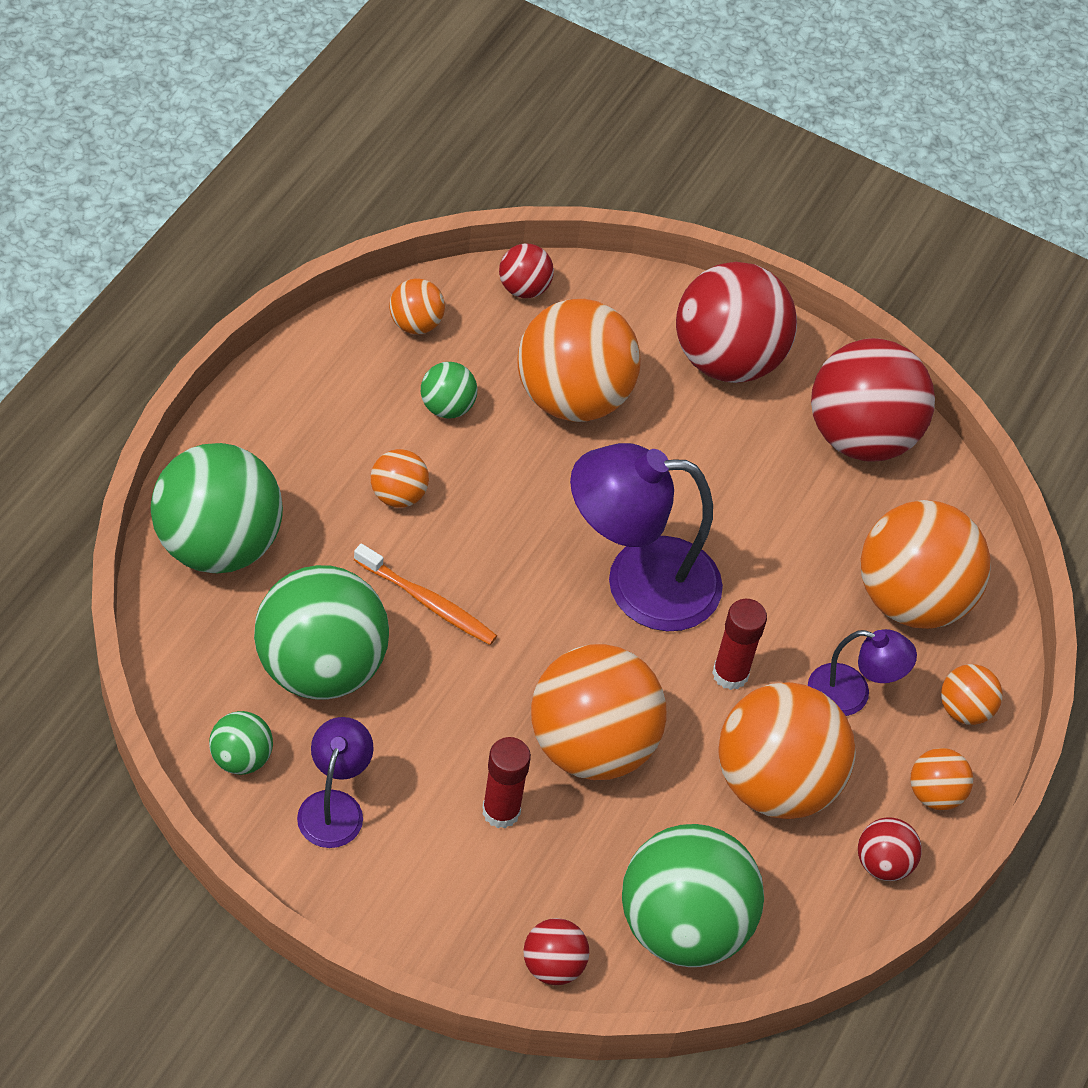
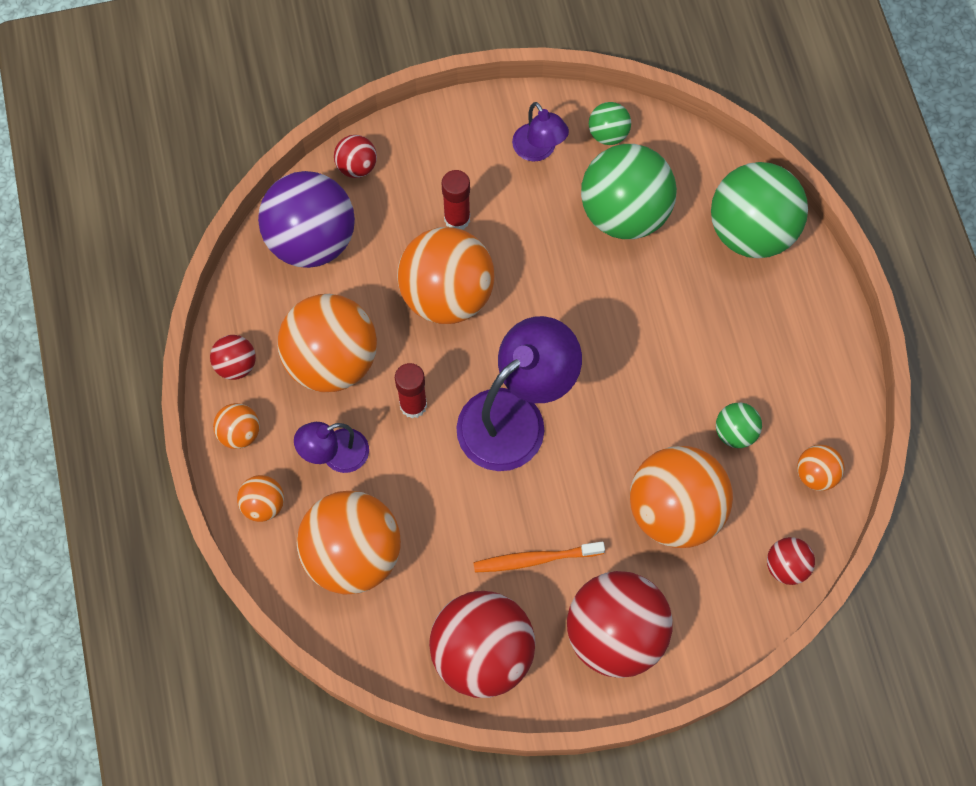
camera: 145 degrees right, 15 degrees up
(398, 495) = (697, 348): orange ball -> none
(427, 602) = (613, 298): orange toothbrush -> orange toothbrush (536, 559)
(683, 926) = (311, 240): green ball -> purple ball

